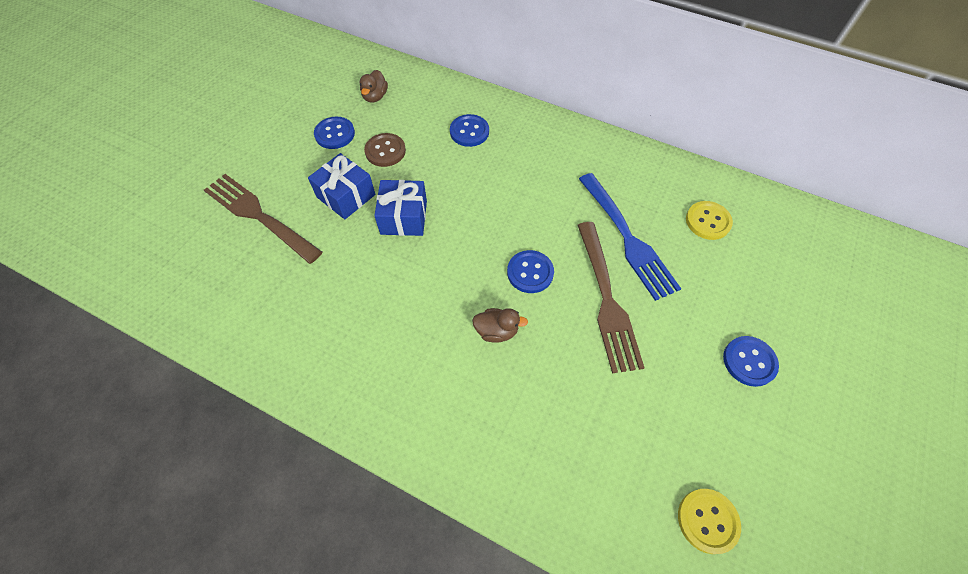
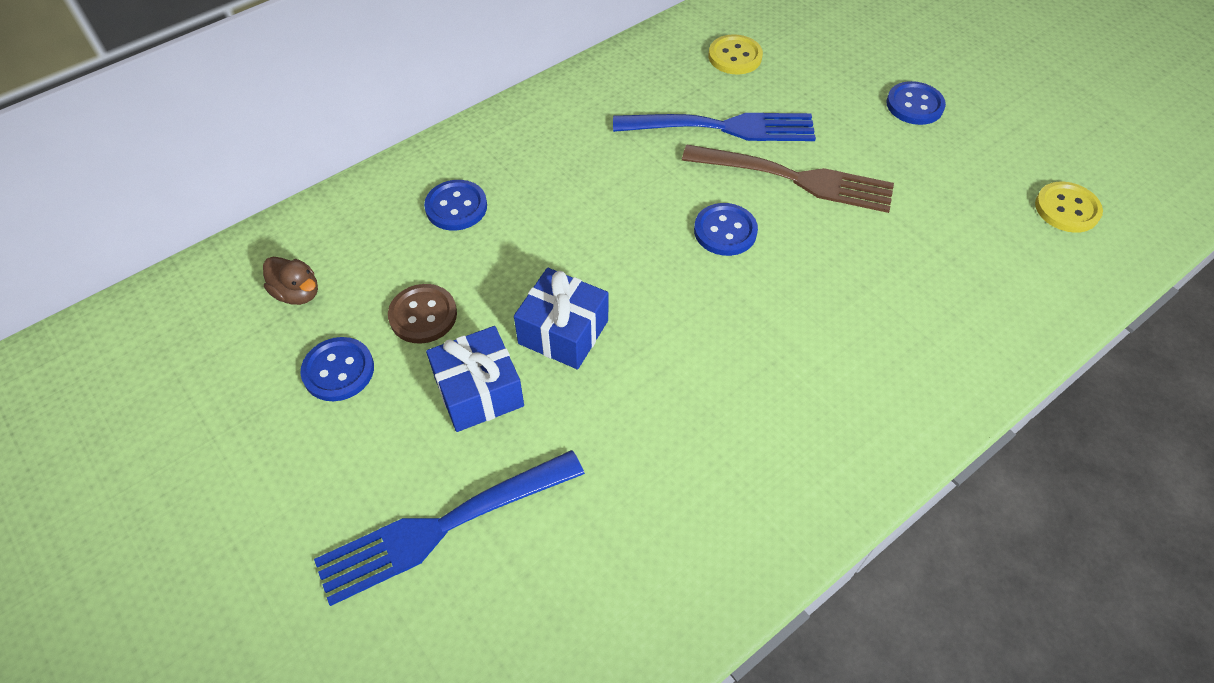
camera: 65 degrees left, 5 degrees down
(260, 216) = (444, 525): brown fork -> blue fork
(496, 331) = (793, 294): brown duck -> none

